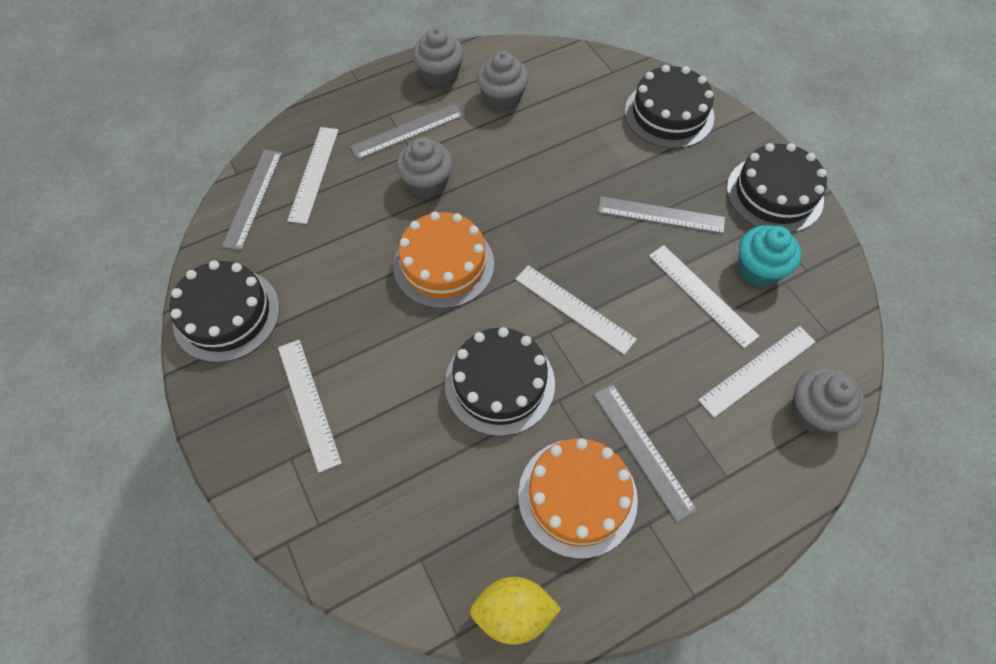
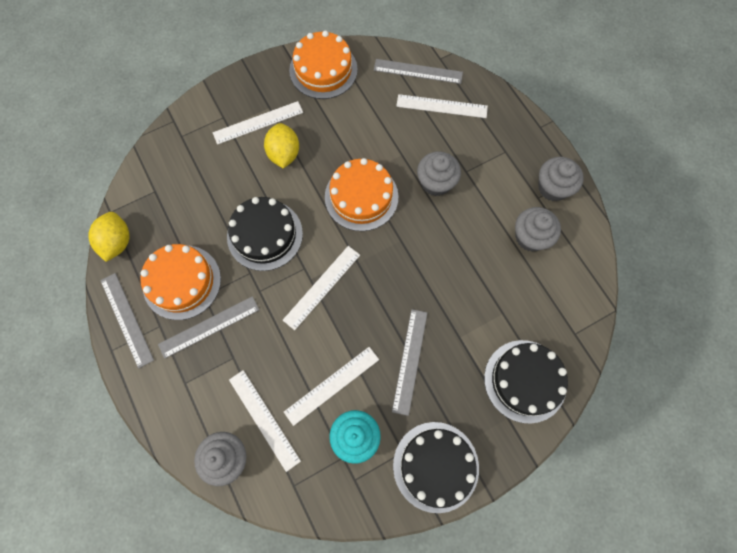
camera: 90 degrees right, 10 degrees up
(226, 314) = (323, 70): black cake -> orange cake
(368, 363) = (284, 154): none -> yellow lemon
(407, 131) = (488, 166): grey ruler -> grey ruler (127, 319)

